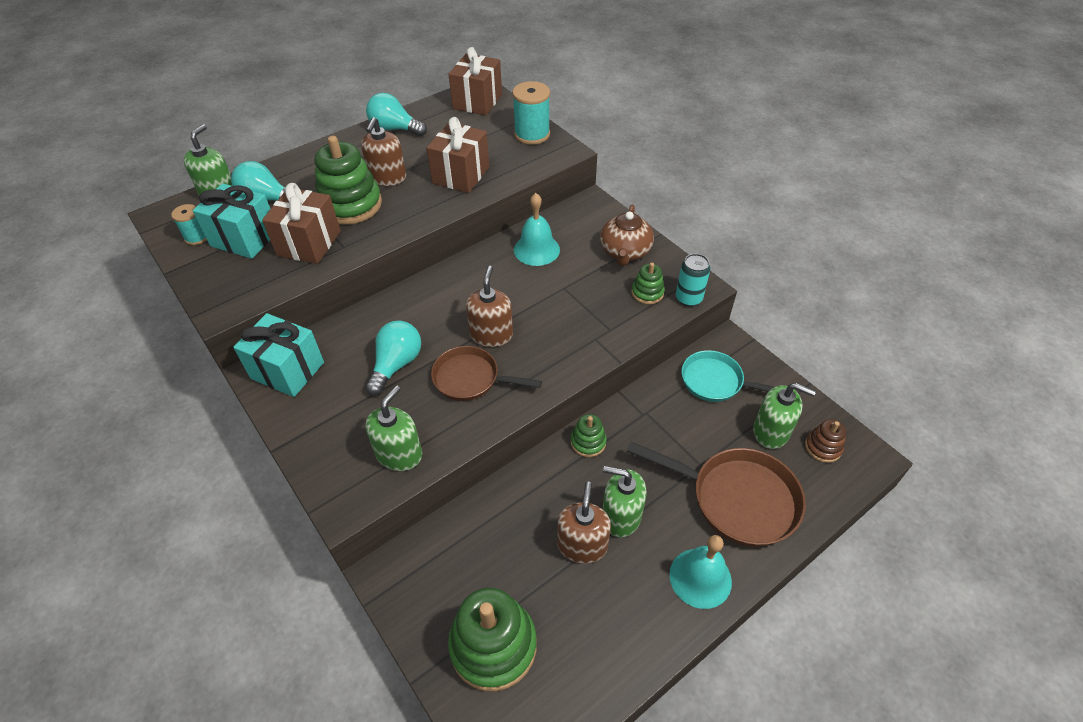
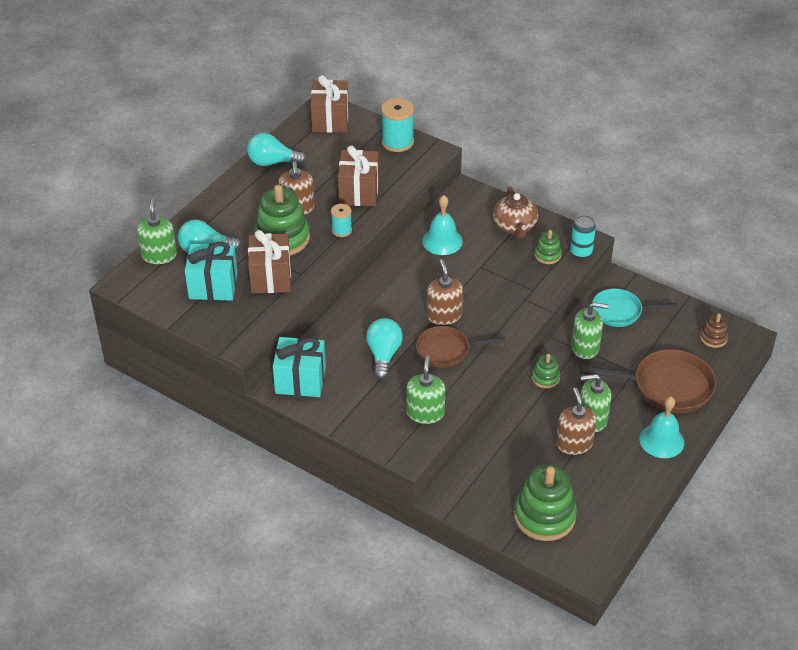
camera: 20 degrees left, 5 degrees down
(197, 237) = (171, 294): turquoise spool -> turquoise spool (341, 230)
(771, 431) = (673, 336): green soap dispenser -> green soap dispenser (585, 347)

